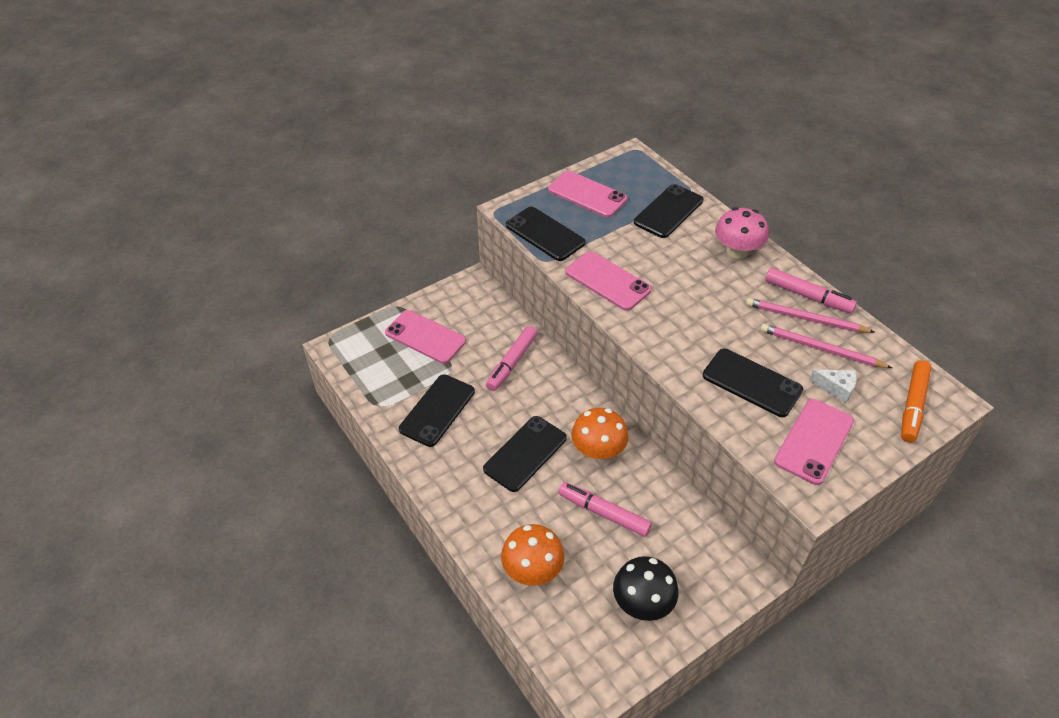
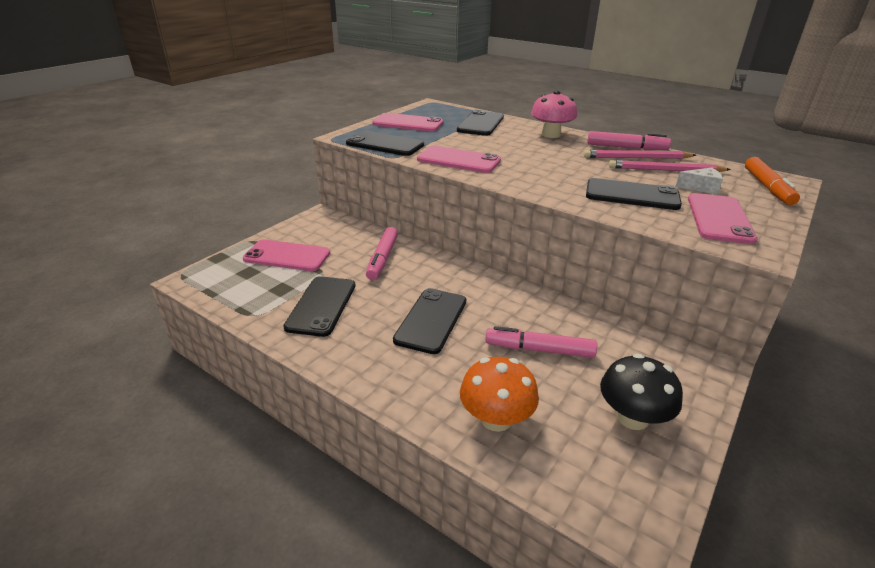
camera: 20 degrees left, 15 degrees down
(598, 450) = (501, 303): orange mushroom -> none

